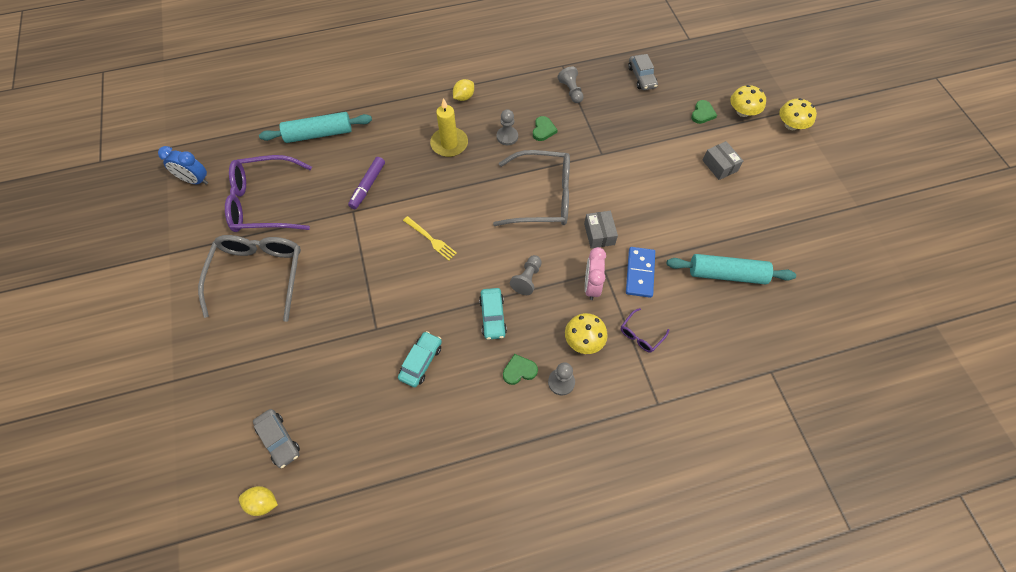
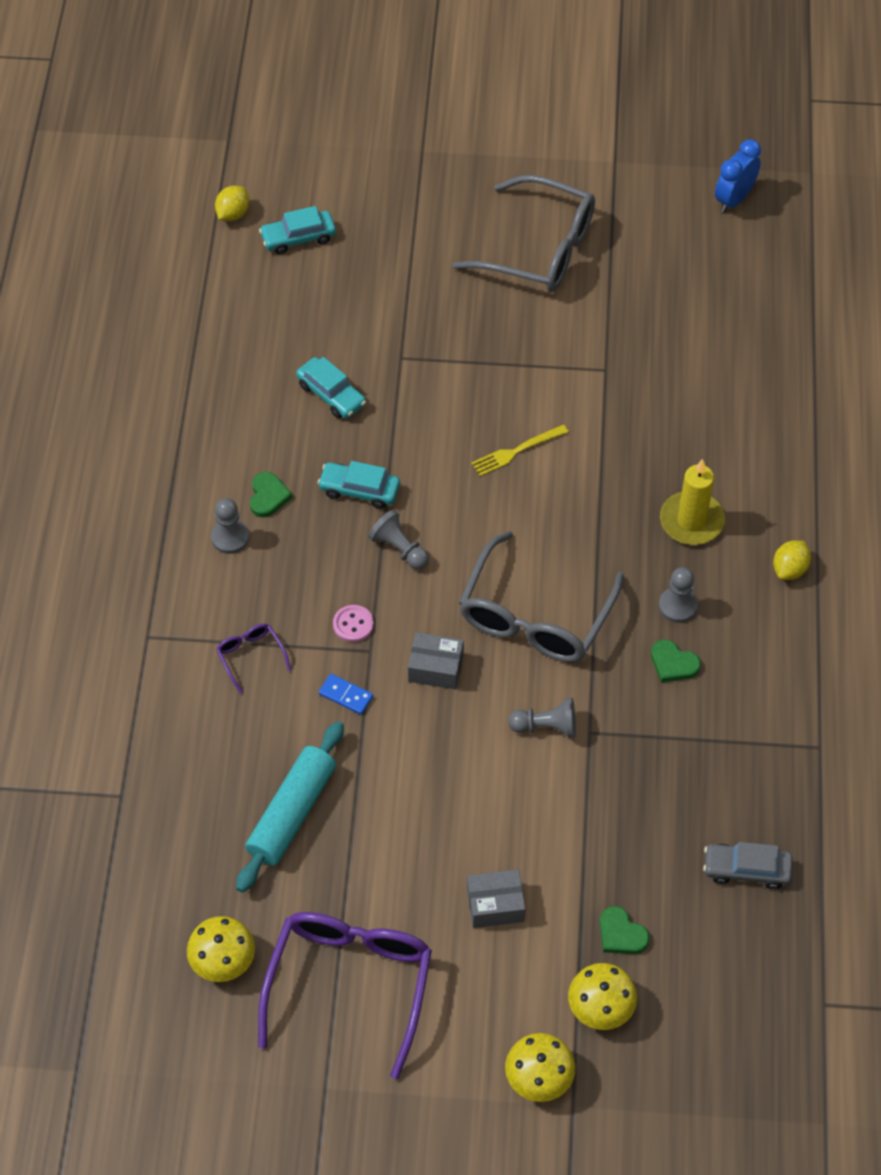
camera: 110 degrees right, 5 degrees down
(264, 203) = (662, 271): purple glasses -> purple glasses (349, 984)
(279, 440) = (298, 238): grey car -> turquoise car
(318, 134) = (774, 355): turquoise rolling pin -> none
(368, 186) = (645, 397): purple marker -> none
(464, 97) = (789, 569): yellow lemon -> yellow lemon turned 60 degrees clockwise
(571, 91) = (749, 738): grey pawn -> grey pawn (546, 726)
(584, 340) = (275, 584): yellow mushroom -> yellow mushroom (223, 960)
(591, 286) = (353, 624): pink clock -> pink button
(640, 273) = (346, 695): blue domino -> blue domino, size x0.59

